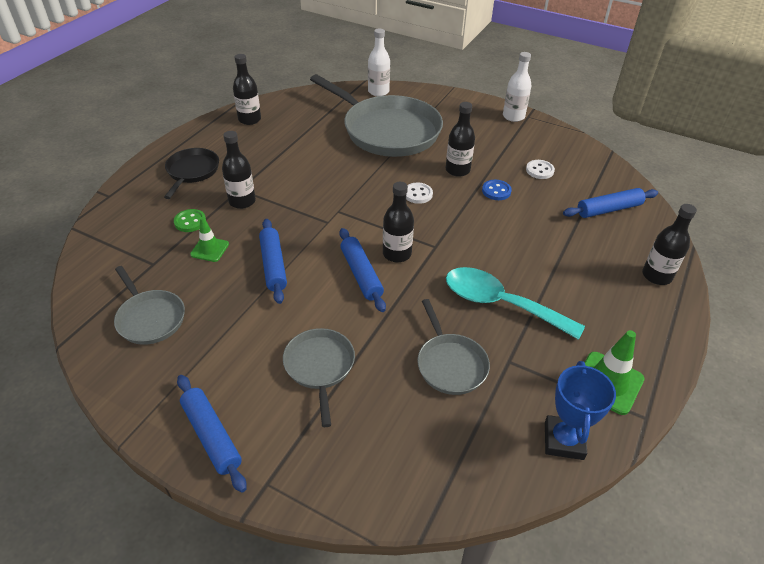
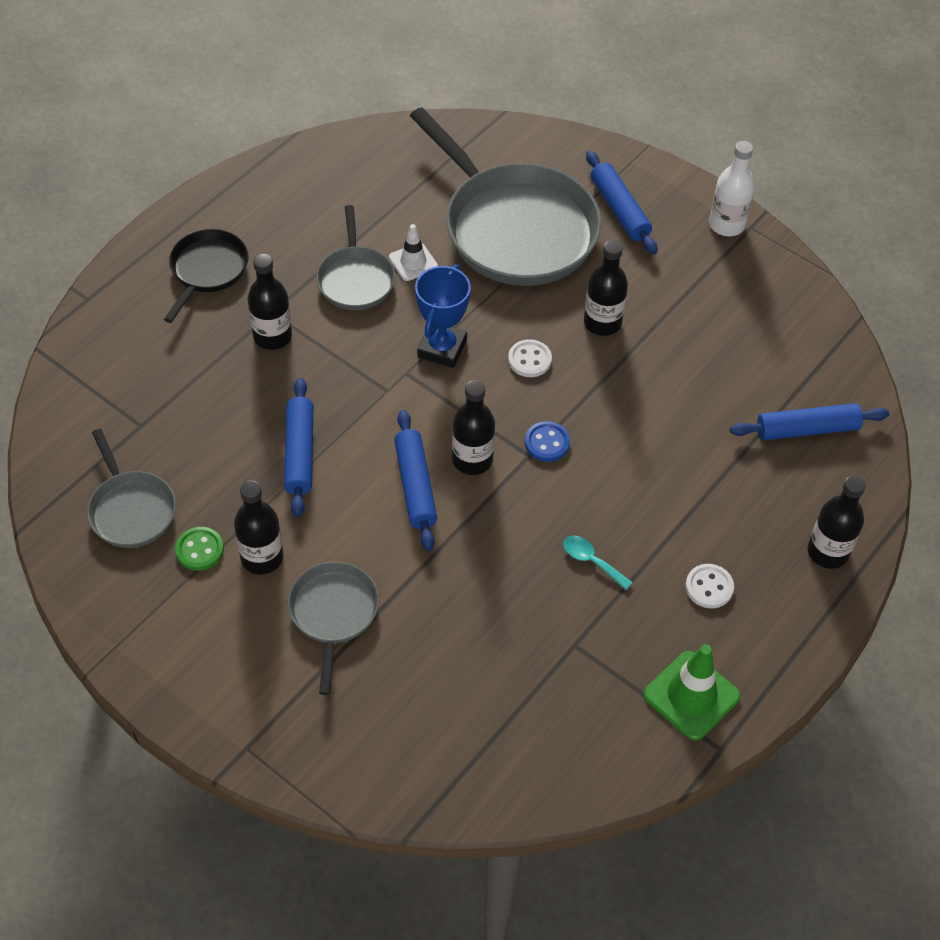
camera: 10 degrees right, 10 degrees up
(190, 222) = (196, 362): green button -> green button (199, 550)
(209, 249) = (218, 413): green traffic cone -> none
(211, 436) = (191, 681): blue rolling pin -> blue rolling pin (619, 209)
(249, 119) = (305, 176): black bottle -> black bottle (262, 557)
(328, 153) = (413, 262): none -> white traffic cone
(378, 92) = (521, 141): white bottle -> none
(450, 364) = (498, 637): grey pan -> grey pan (355, 279)
(496, 191) = (648, 371): blue button -> blue button (547, 443)
(500, 304) = (591, 561): turquoise spoon -> turquoise spoon, size x0.42
(539, 170) = (729, 341): white button -> white button (709, 587)
(563, 440) = (606, 759): blue trophy -> blue trophy (442, 348)

